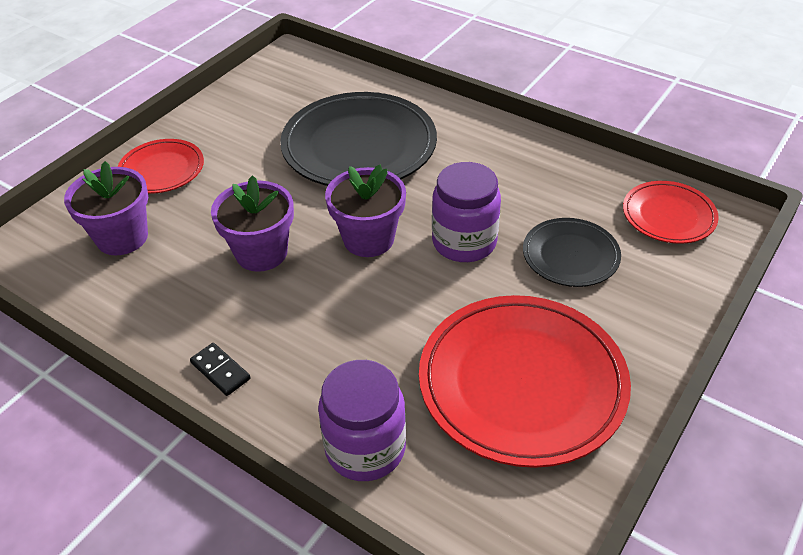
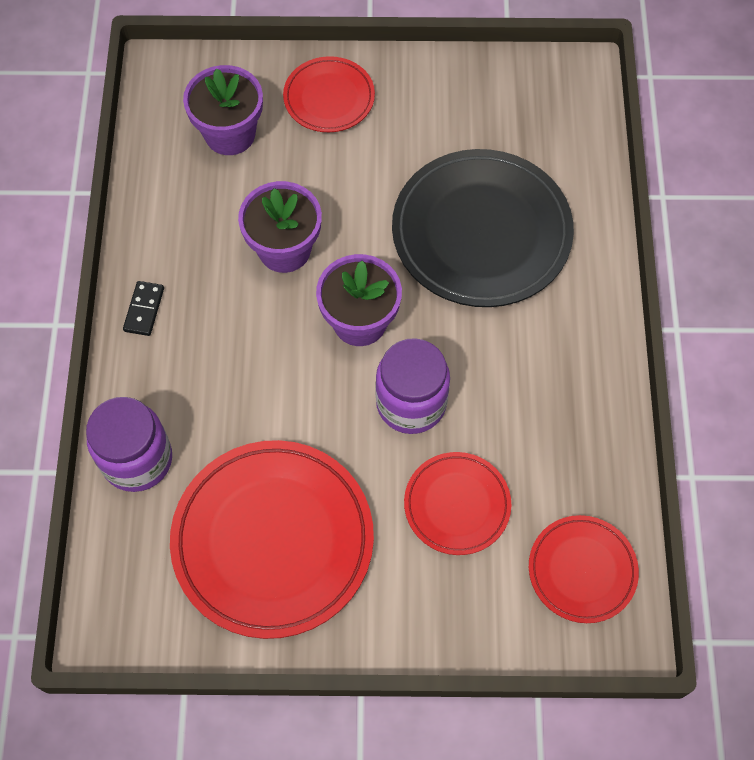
camera: 55 degrees right, 20 degrees up
(570, 256) = (457, 505): black plate -> red plate

